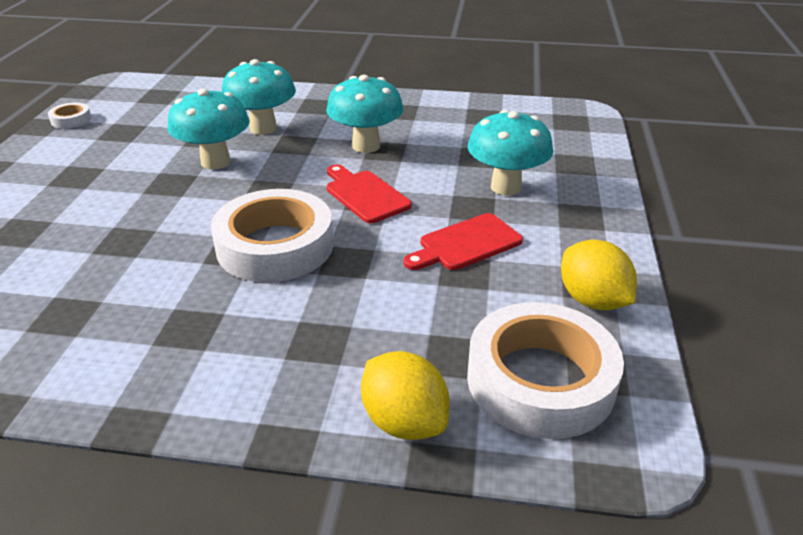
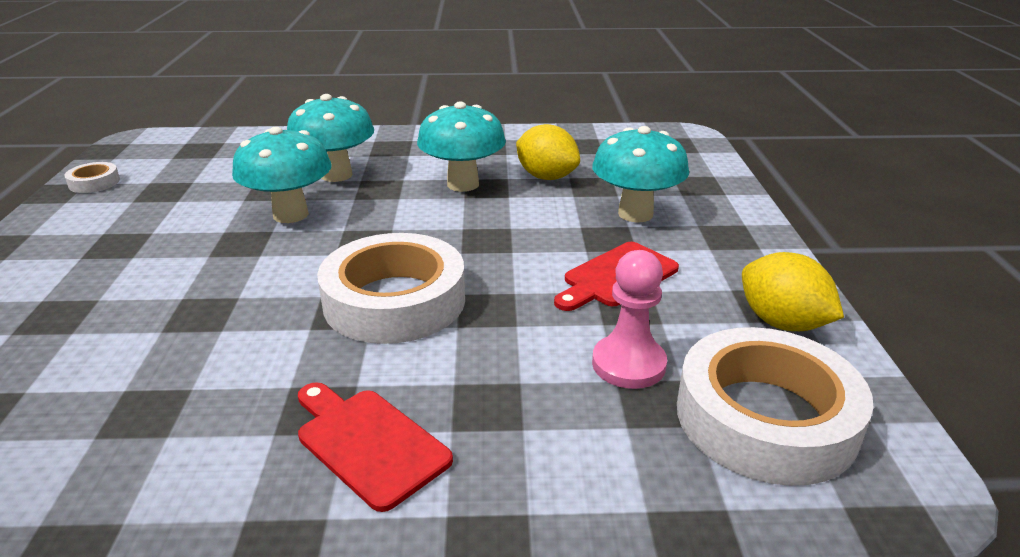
camera: 10 degrees left, 5 degrees down
(364, 195) = (481, 235): red cutting board -> red cutting board (368, 443)
(404, 421) = (628, 488): yellow lemon -> yellow lemon (546, 177)
(445, 321) = (628, 364): none -> pink pawn

